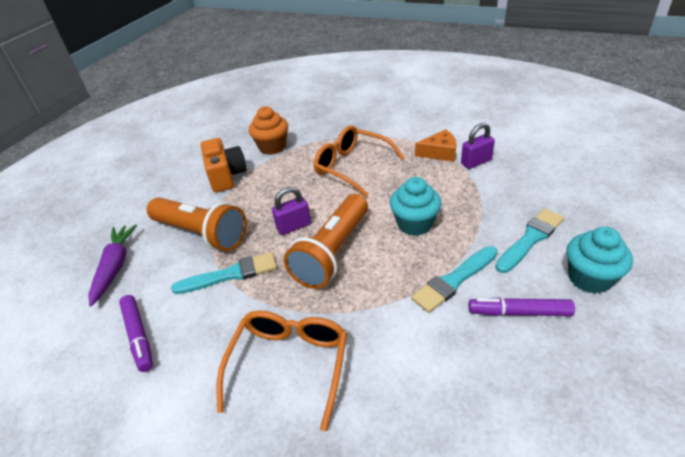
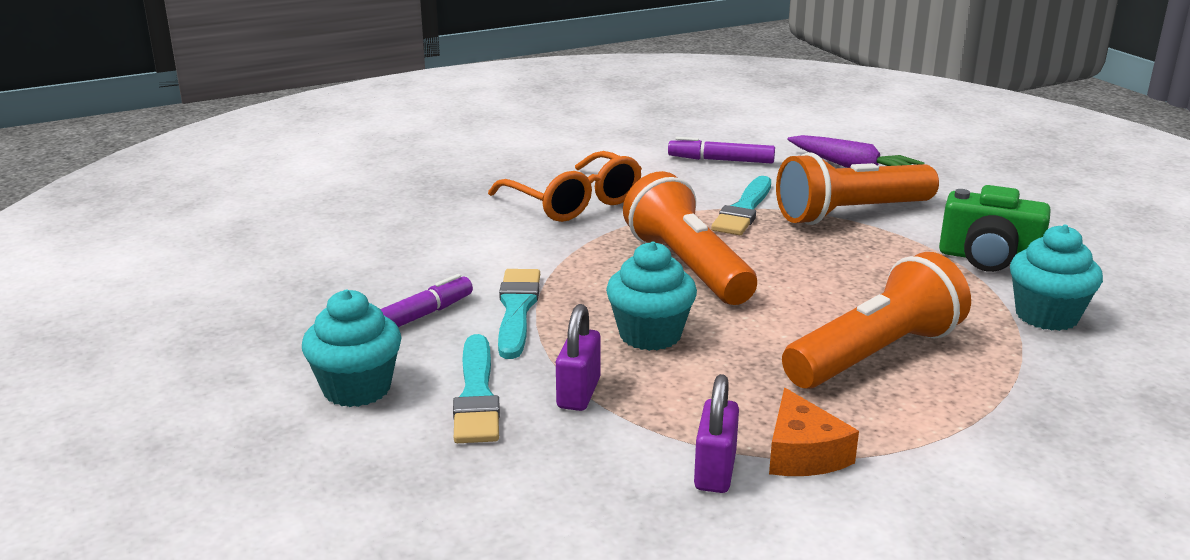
camera: 125 degrees right, 15 degrees down
(226, 176) = (988, 259): orange camera -> green camera
(272, 147) = (1046, 316): orange cupcake -> turquoise cupcake
(294, 226) = (779, 263): purple padlock -> purple padlock (578, 393)
(353, 167) = (875, 354): orange glasses -> orange flashlight
(439, 152) = (803, 453): orange cheese -> orange cheese turned 45 degrees counterclockwise

